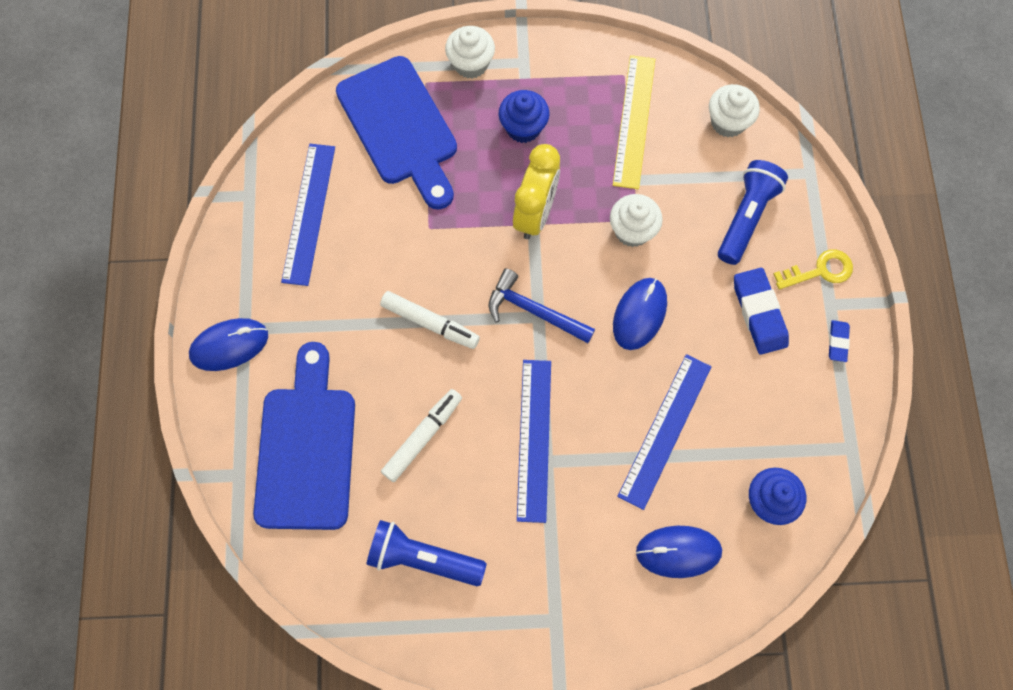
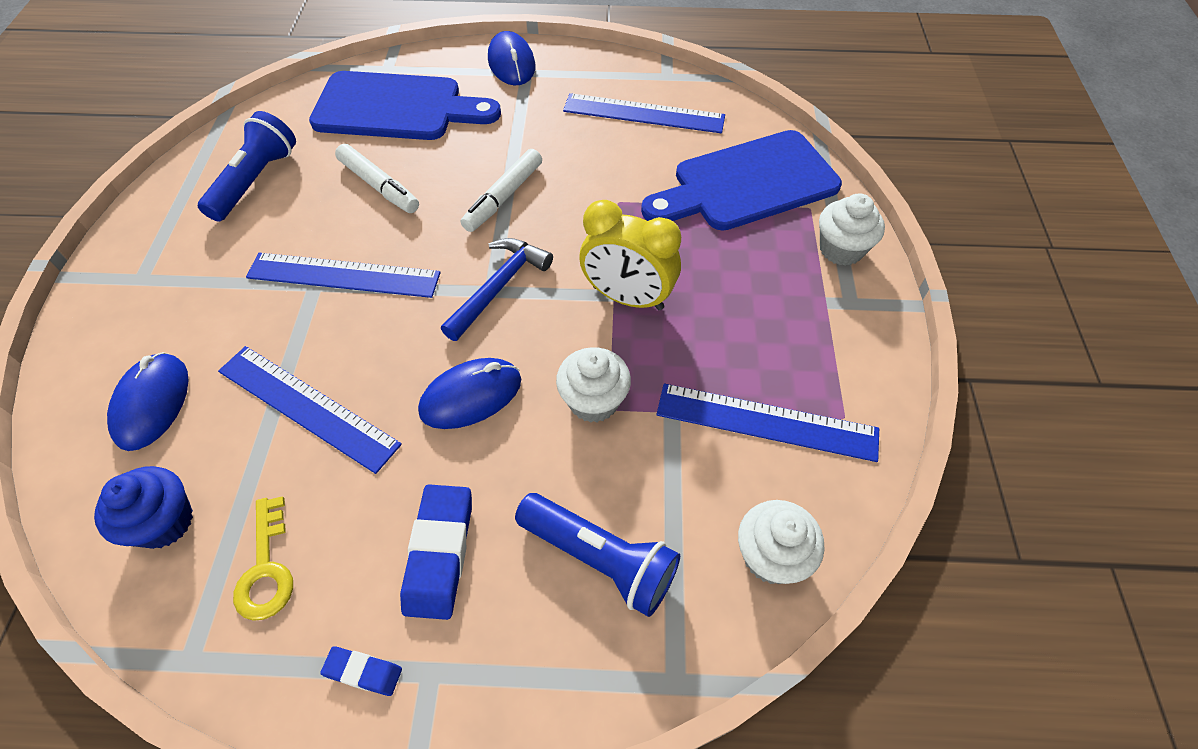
camera: 95 degrees right, 15 degrees down
(523, 128) = (751, 295): blue cupcake -> none
(634, 121) = (766, 422): yellow ruler -> blue ruler
(639, 314) = (471, 396): blue mouse -> blue mouse turned 60 degrees counterclockwise
(759, 313) = (439, 553): blue eraser -> blue eraser turned 75 degrees counterclockwise
(819, 271) = (491, 664): yellow key -> yellow key (266, 568)

